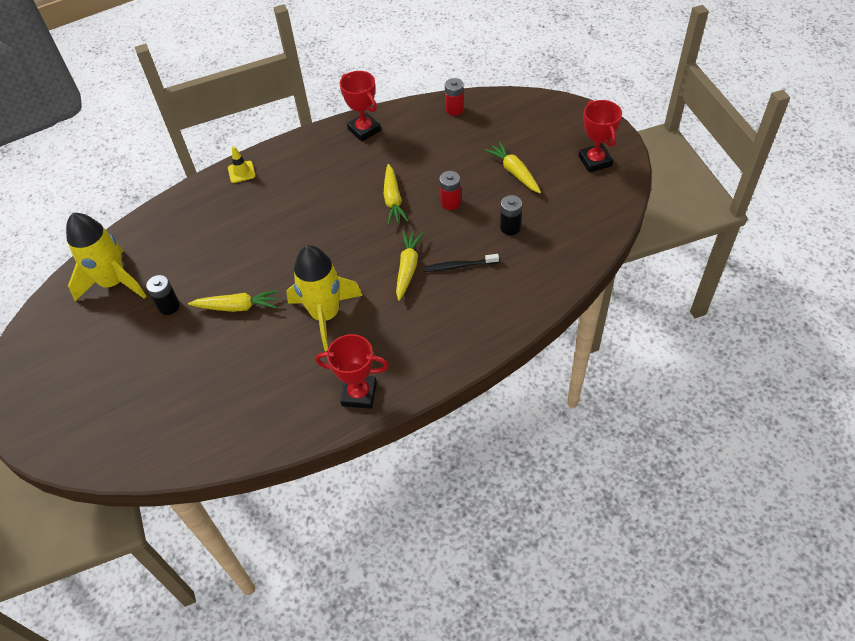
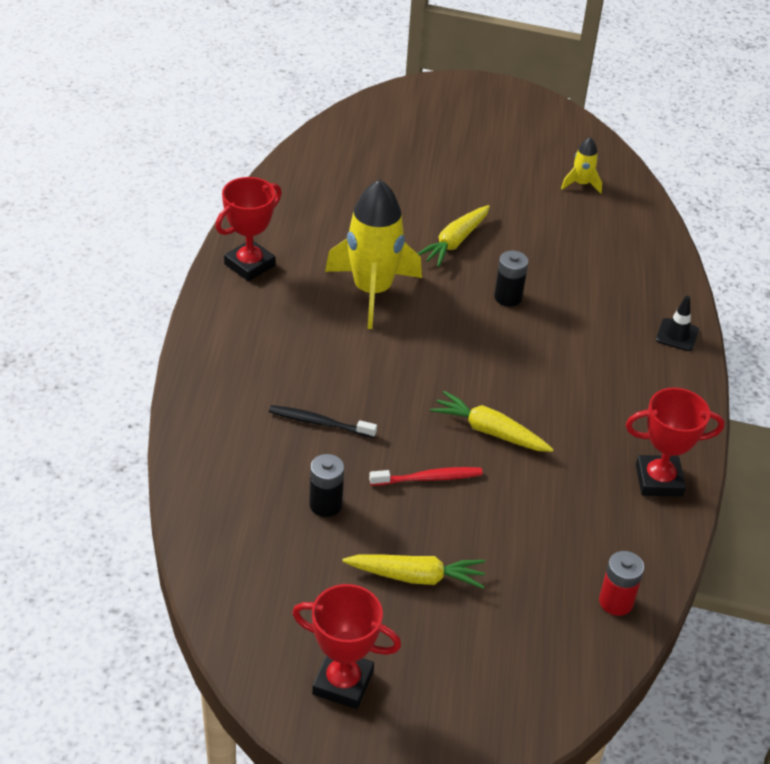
camera: 120 degrees right, 10 degrees down
(114, 282) = (581, 184): yellow rocket -> yellow rocket, size x0.45
(169, 306) = (506, 203): black battery -> black battery (508, 297)
(241, 172) = (677, 335): yellow traffic cone -> black traffic cone
(408, 268) = (365, 382): yellow carrot -> none
(450, 203) = (428, 478): red battery -> red toothbrush
(459, 266) = (319, 423): black toothbrush -> black toothbrush turned 105 degrees counterclockwise

